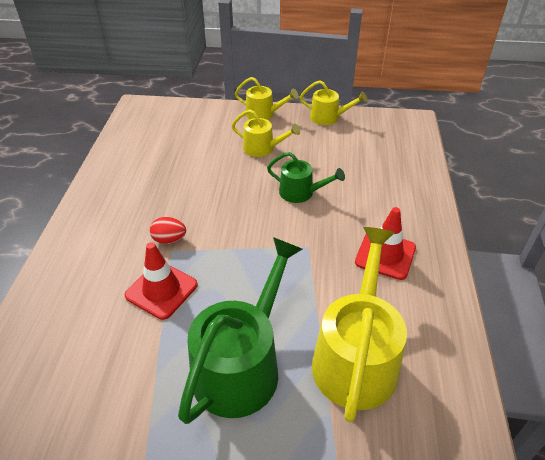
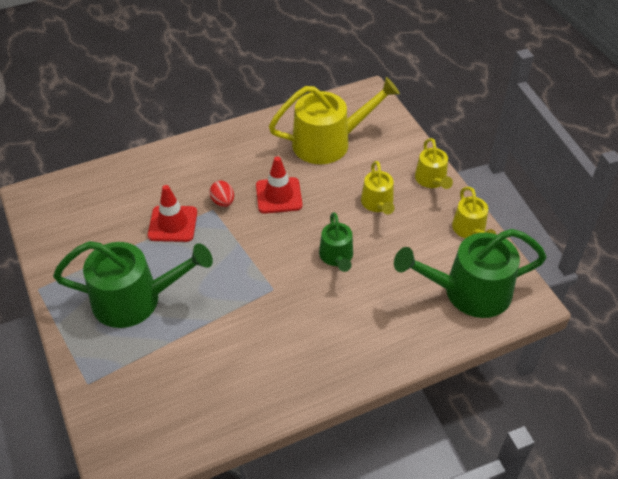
camera: 60 degrees right, 5 degrees up
(356, 357) = (178, 364): yellow watering can -> yellow watering can (328, 142)
(385, 255) = (298, 346): red traffic cone -> red traffic cone (278, 195)
(387, 141) = (469, 292): none -> green watering can

